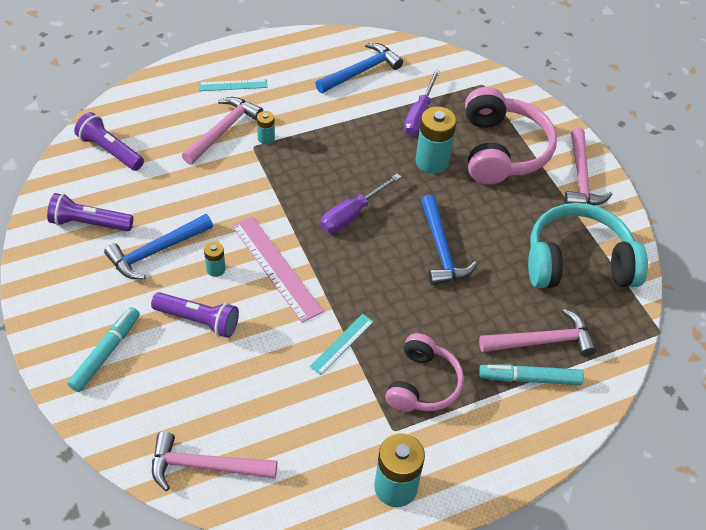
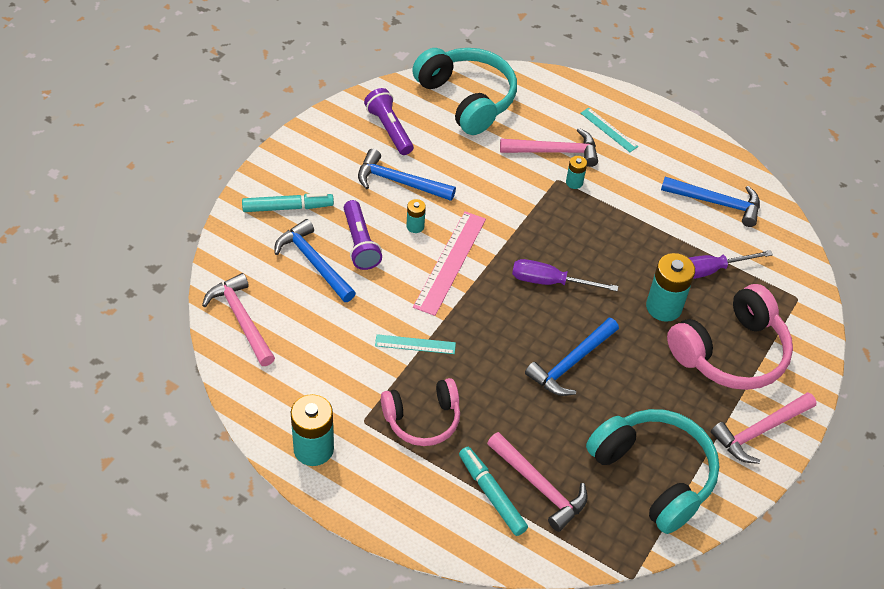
camera: 55 degrees right, 0 degrees up
(110, 150) = (467, 99): purple flashlight -> turquoise headphones
(188, 368) = (314, 262): none -> blue hammer

